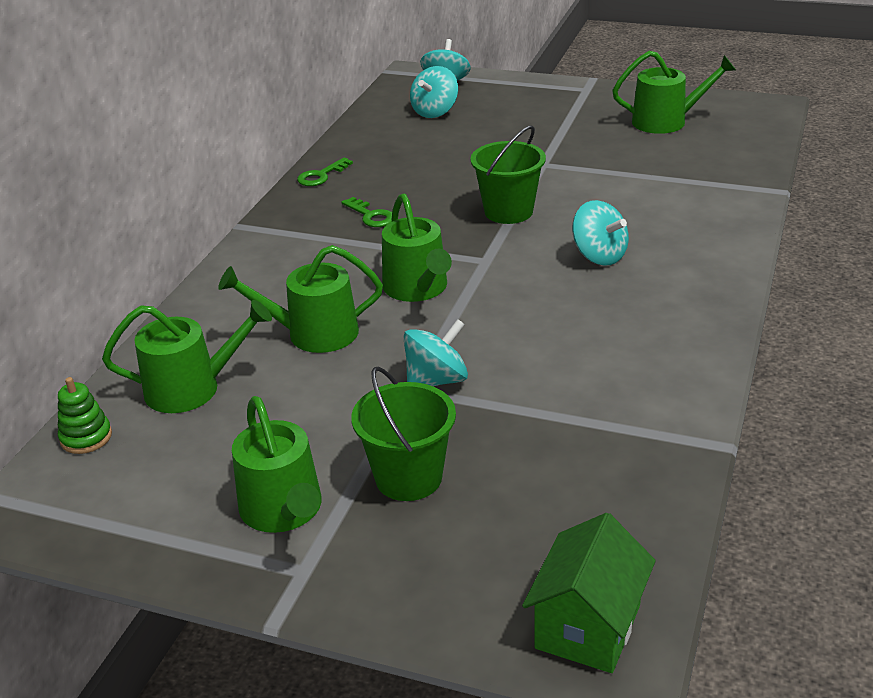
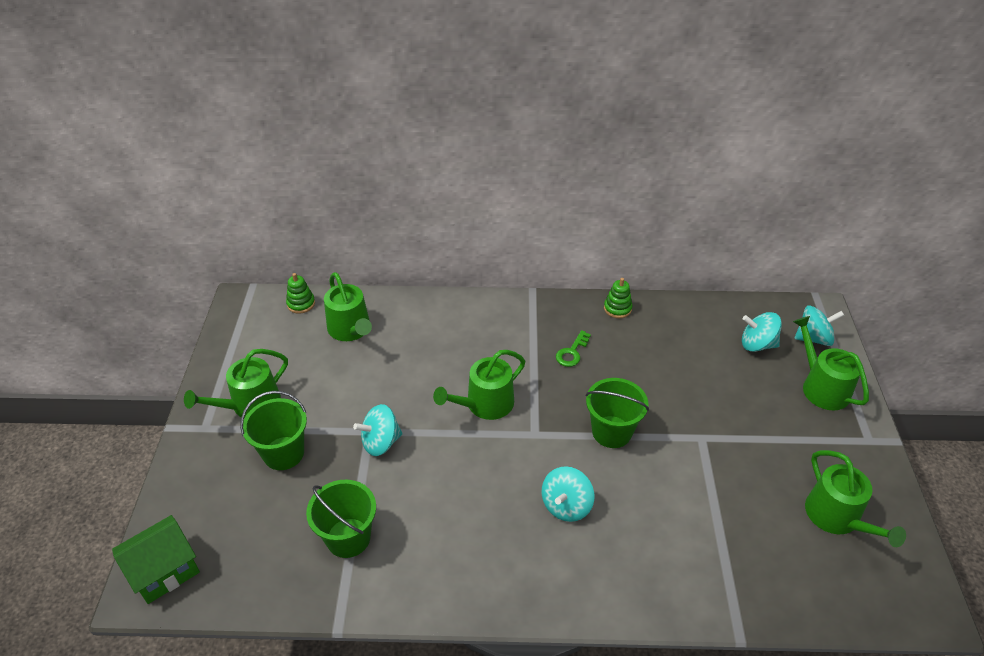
camera: 70 degrees right, 10 degrees up
(314, 333) = (417, 366): green watering can -> green watering can (821, 387)
(321, 176) = (617, 308): green key -> green stacking toy
(436, 380) = (381, 442): turquoise spinning top -> turquoise spinning top turned 120 degrees clockwise
(587, 626) = (165, 571): green house -> green house turned 45 degrees counterclockwise
(588, 425) = (348, 538): none -> green bucket

